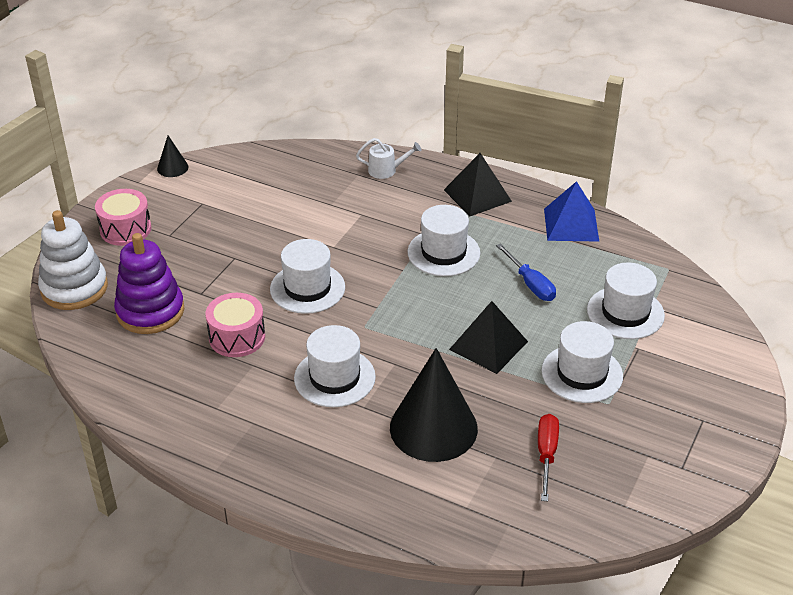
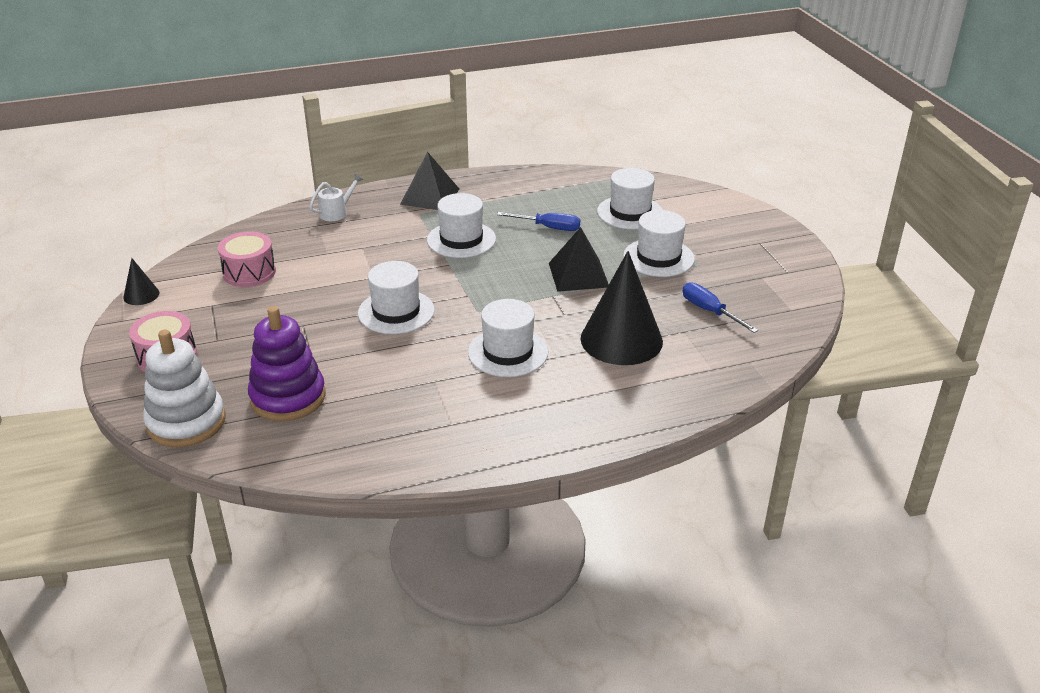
camera: 45 degrees left, 5 degrees down
(237, 337) = (392, 372): pink drum -> pink drum (249, 272)
(546, 454) = (710, 311): red screwdriver -> blue screwdriver
(571, 224) = (520, 183): blue pyramid -> none

